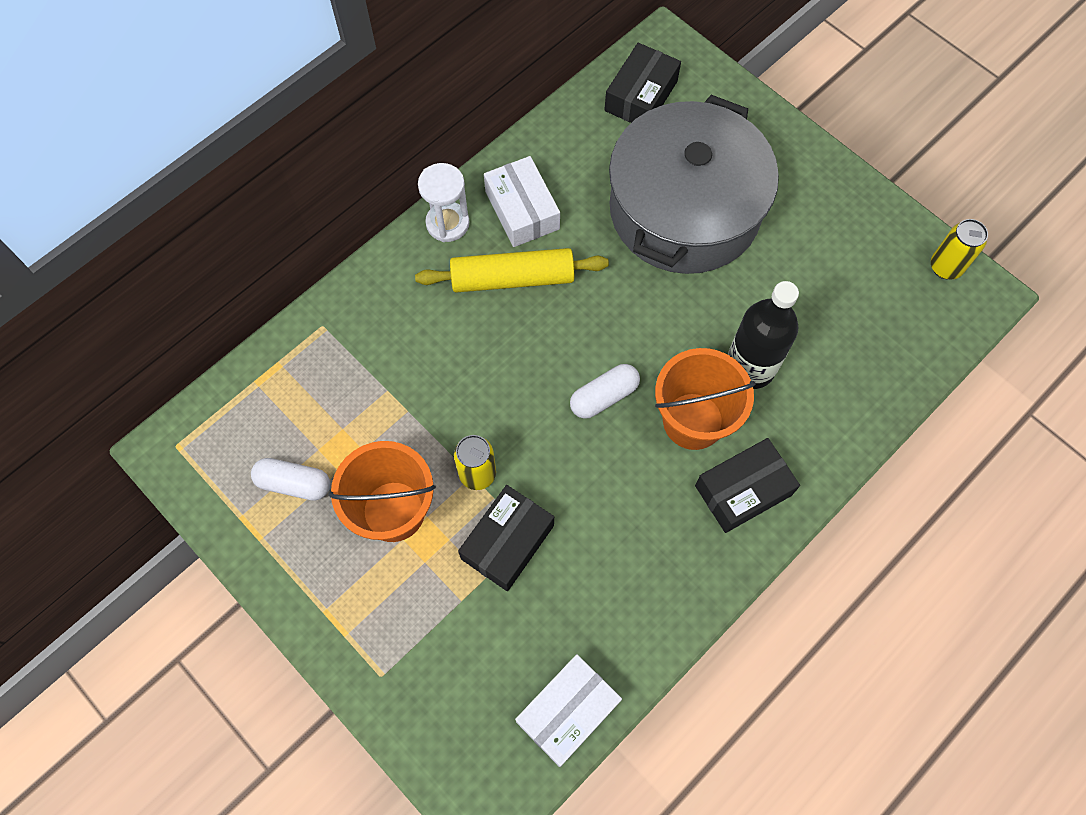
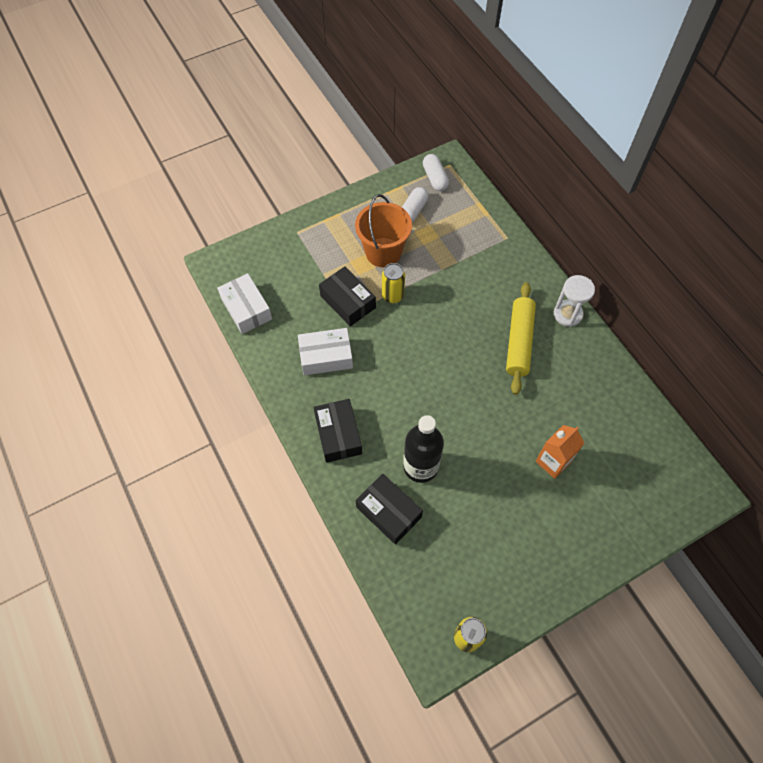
camera: 105 degrees right, 5 degrees down
(522, 210) = (570, 359): white box -> white box (326, 356)
(604, 396) = (423, 373): white capsule -> white capsule (435, 178)
(641, 96) = (659, 461): black box -> black box (388, 512)
(684, 210) = (553, 462): grey pot -> orange carton
(693, 421) = (392, 419): orange bucket -> none

